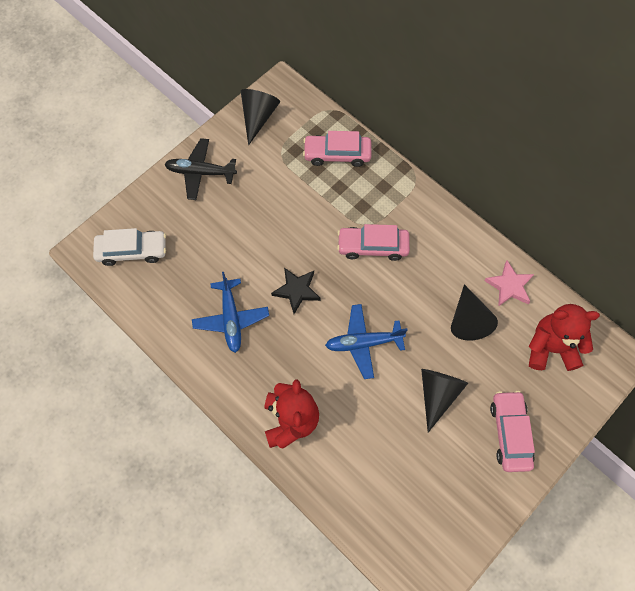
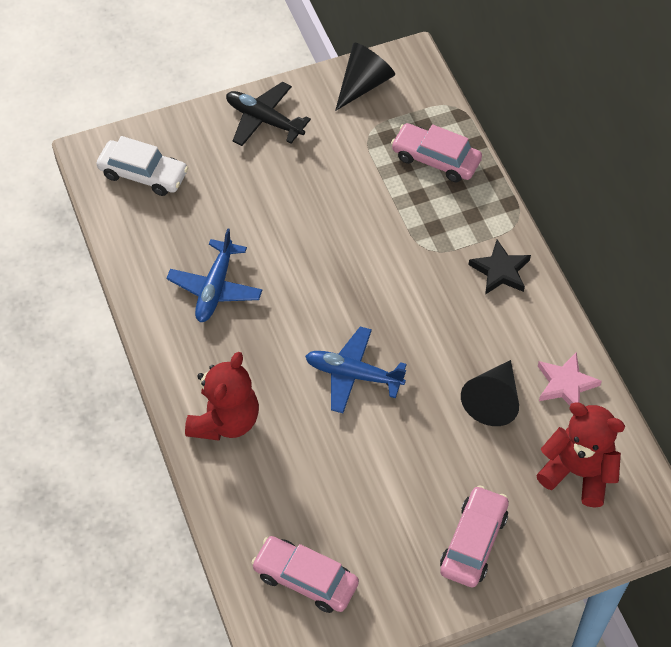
camera: 25 degrees right, 10 degrees down
(296, 290) = (306, 288): black star -> black star (500, 271)
(373, 246) = (422, 276): pink car -> pink car (305, 579)
(437, 394) = (410, 464): black cone -> none

